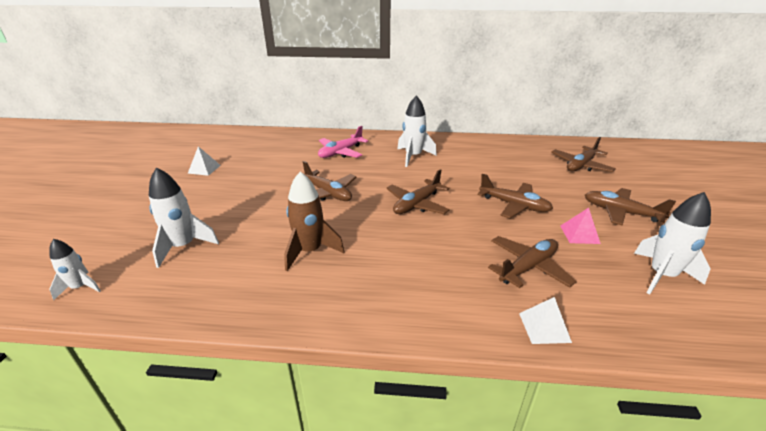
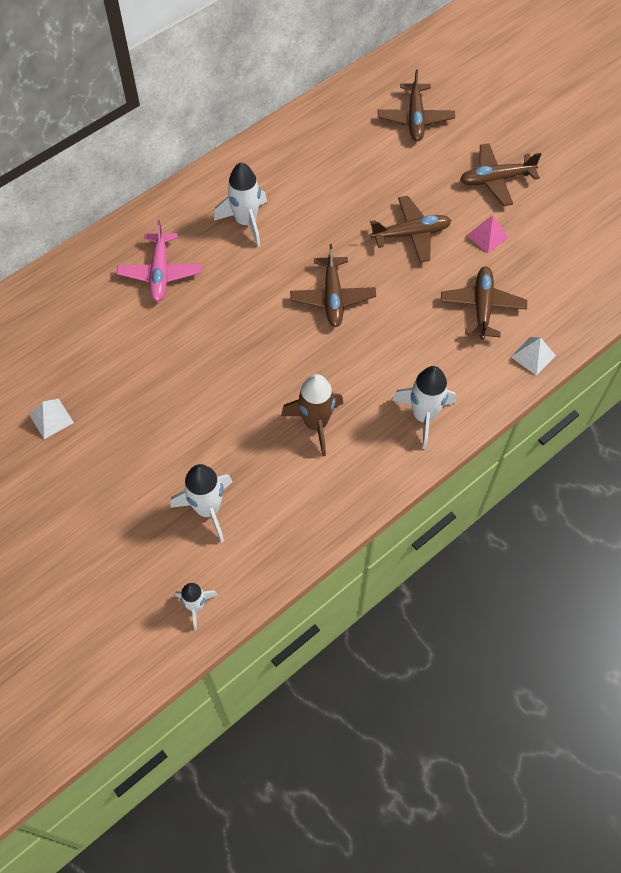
camera: 45 degrees left, 30 degrees up
(328, 193) = (236, 347): brown plane -> none
(661, 275) = (566, 244): white rocket -> white rocket (424, 416)

